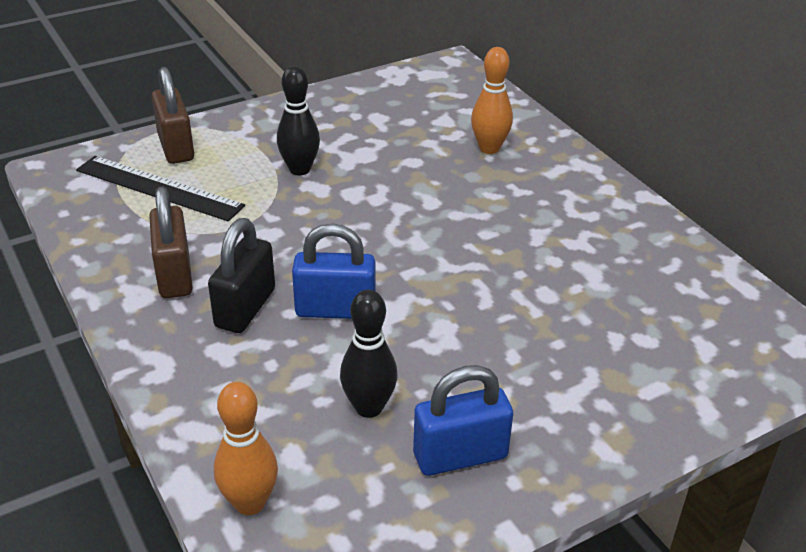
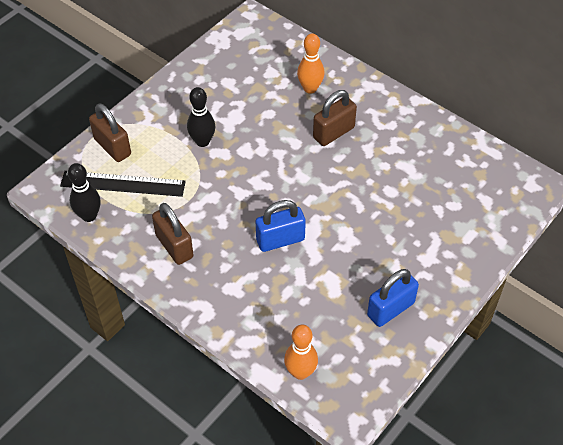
camera: 20 degrees left, 15 degrees up
(245, 308) = (229, 255): black padlock -> none
(369, 407) = (331, 297): black bowling pin -> black bowling pin (89, 216)
(495, 203) = (333, 133): none -> brown padlock

